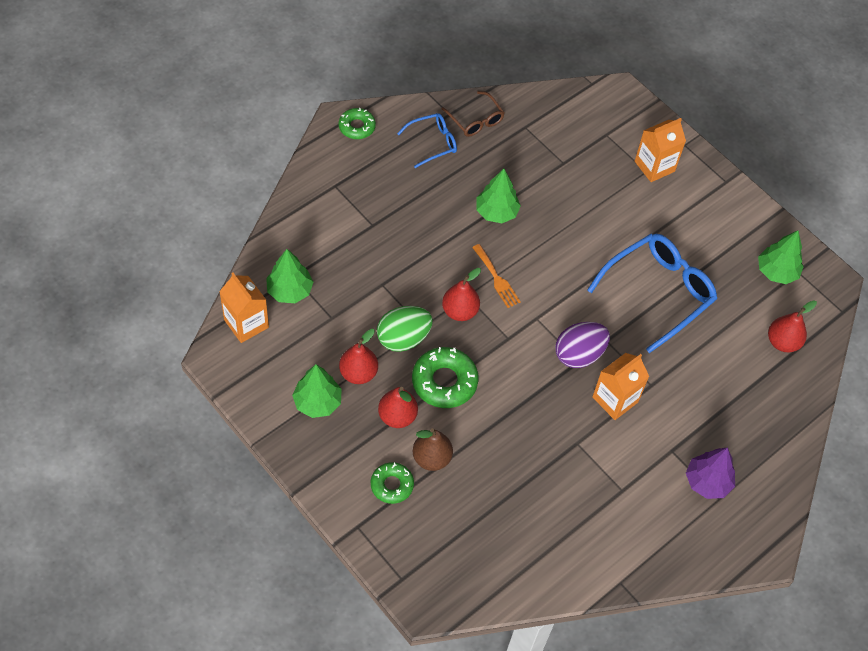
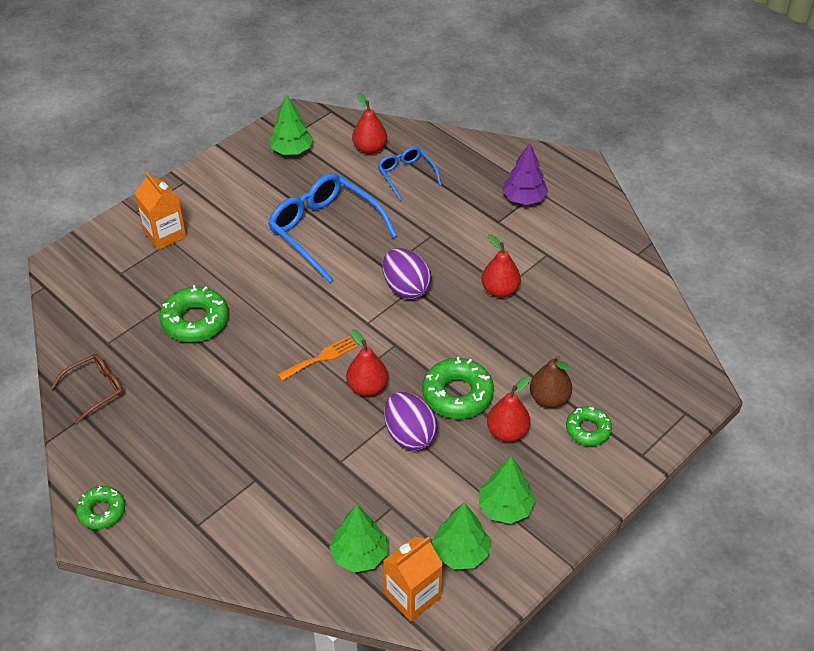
camera: 90 degrees left, 10 degrees down
(358, 373) = (461, 472): red pear -> red pear (500, 290)
(403, 338) = (409, 435): green egg -> purple egg
(432, 143) = (130, 429): blue glasses -> blue glasses (406, 175)
(496, 212) = (231, 363): green tree -> green tree (460, 552)
(546, 187) = (195, 321): none -> green donut
(615, 399) = (452, 260): orange carton -> none

